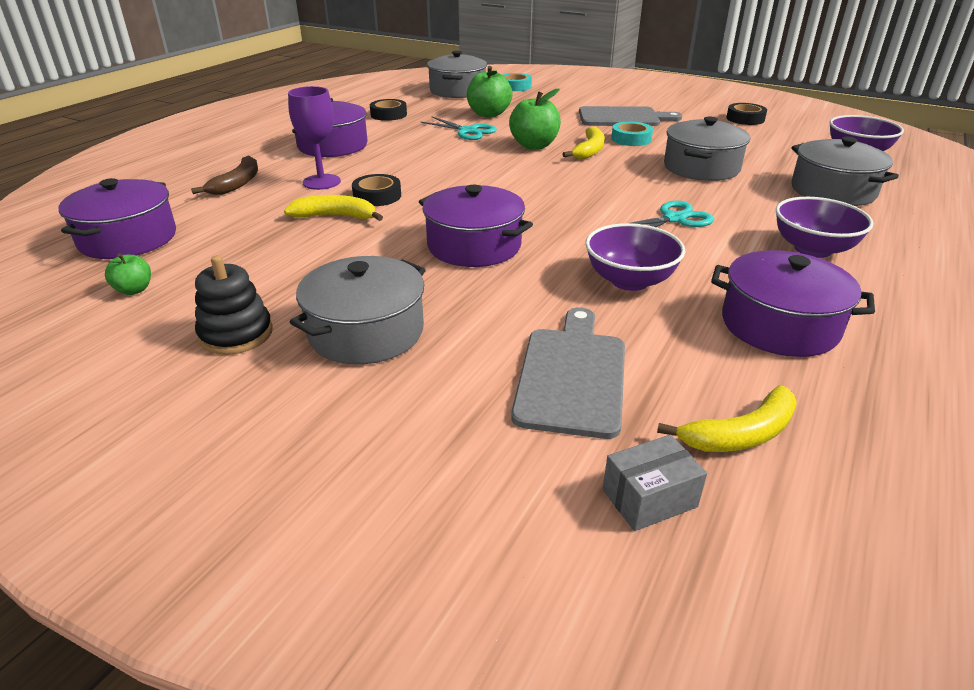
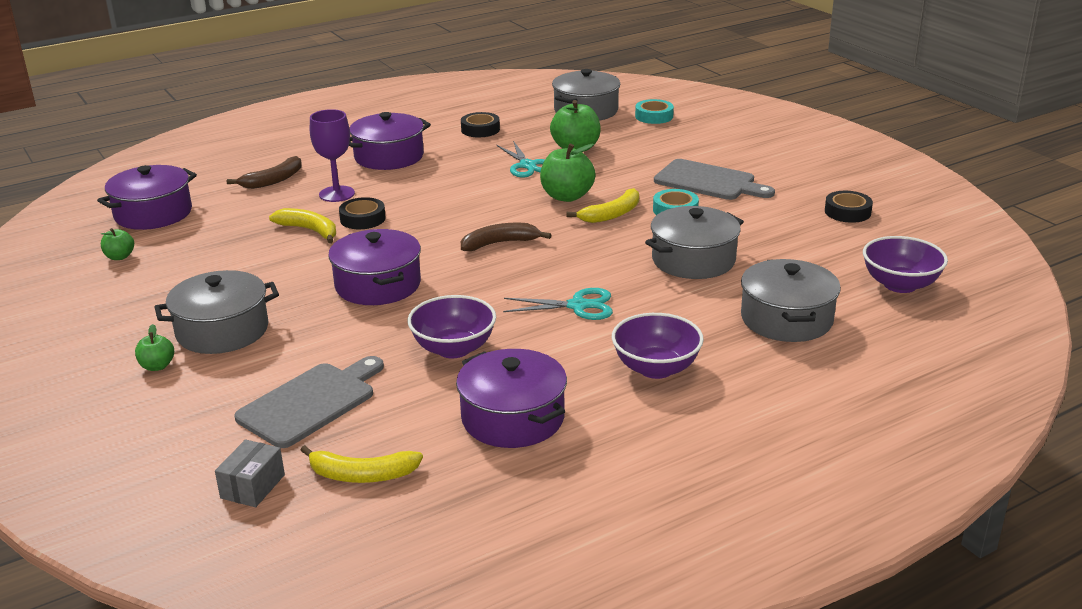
camera: 30 degrees right, 5 degrees down
(236, 334) = (146, 307): black stacking toy -> none
(335, 395) = (157, 366): none -> green apple
(533, 188) = (499, 243): none -> brown banana
(649, 498) = (253, 486): grey box -> grey box turned 75 degrees counterclockwise

